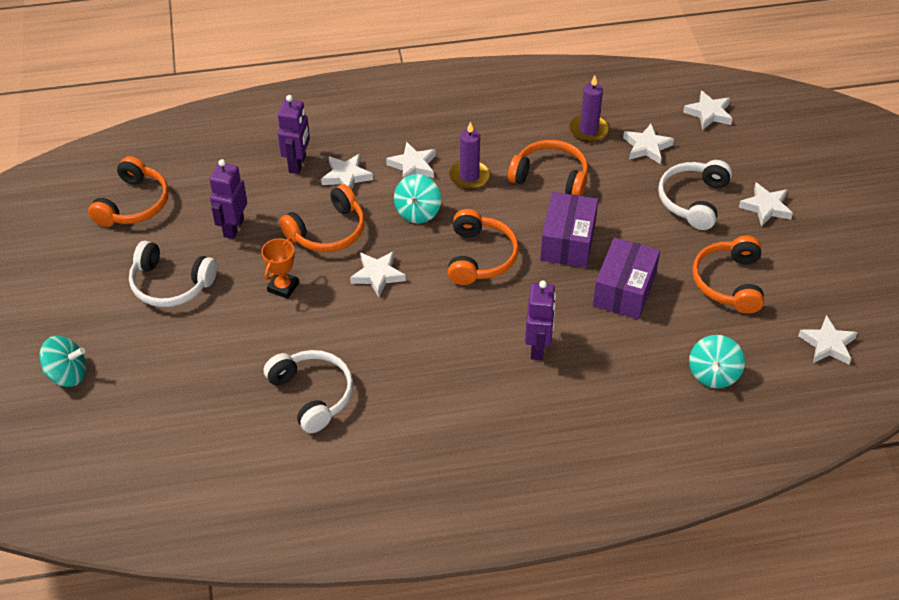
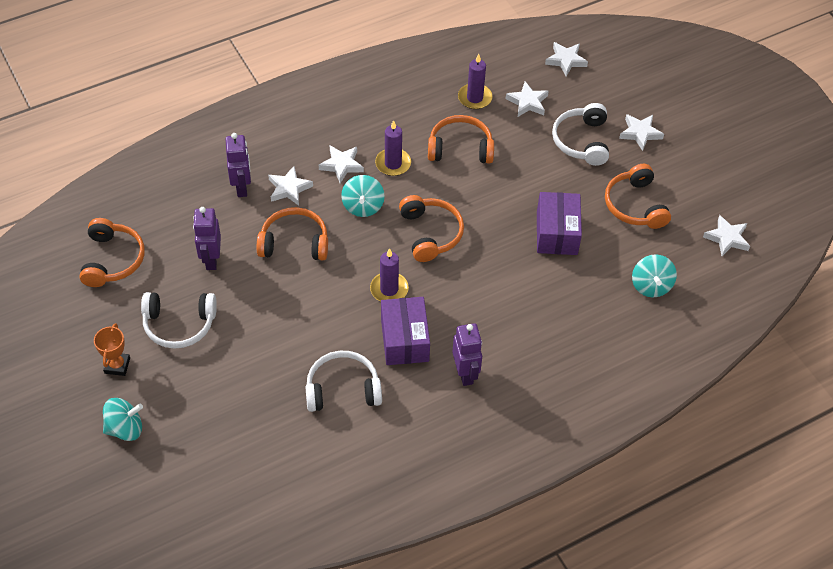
camera: 20 degrees left, 5 degrees up
(283, 287) = (277, 302): orange trophy -> orange trophy (117, 365)
(313, 394) = (343, 389): white headphones -> white headphones turned 45 degrees counterclockwise
(328, 231) = (294, 242): orange headphones -> orange headphones turned 120 degrees counterclockwise
(378, 275) = (353, 271): white star -> none
(409, 304) = (389, 289): none -> purple candle
(538, 348) = (508, 300): purple robot -> purple robot (465, 373)
(568, 242) = (496, 202): purple box -> purple box (405, 340)

